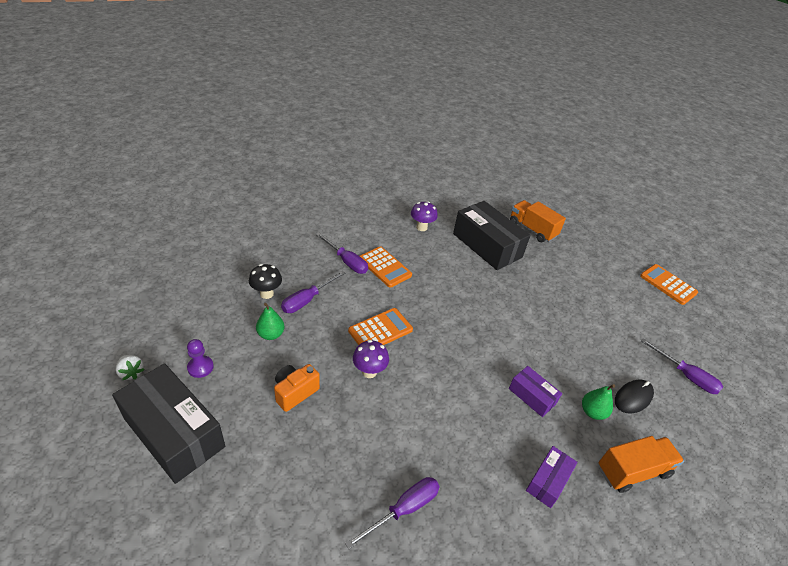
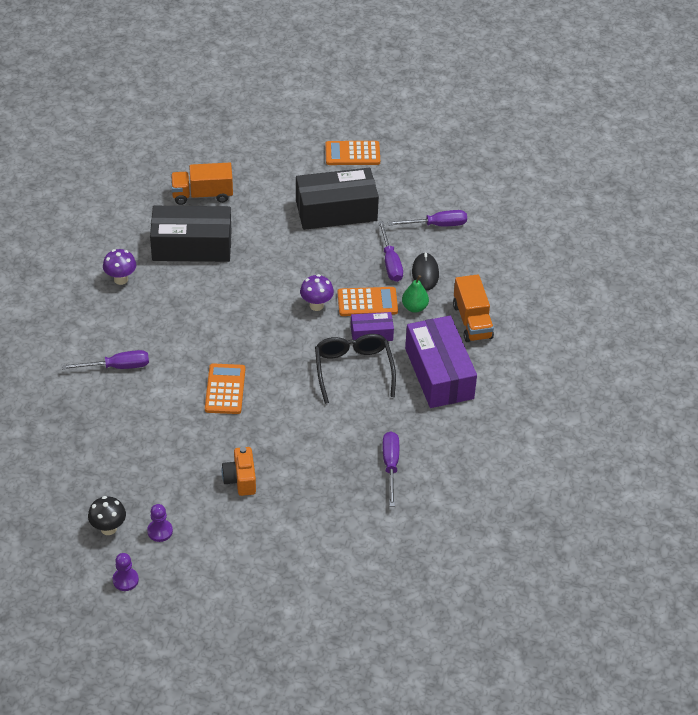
camera: 50 degrees left, 5 degrees up
(131, 372) = (125, 580): white strawberry -> purple pawn
(174, 432) = (214, 571): black box -> black box (336, 210)
(266, 294) = (108, 448): black mushroom -> black mushroom (108, 528)
(271, 334) = (163, 468): green pear -> none
(307, 300) = (143, 422): purple screwdriver -> purple screwdriver (390, 263)
(369, 372) = (261, 421): purple mushroom -> purple mushroom (316, 305)
(385, 267) = (151, 342): orange calculator -> orange calculator (367, 302)
(482, 406) = (353, 370): none -> black glasses
(548, 481) = (439, 373): purple box -> purple box, size x1.99
(632, 471) = (472, 321): orange truck -> orange truck turned 150 degrees clockwise

